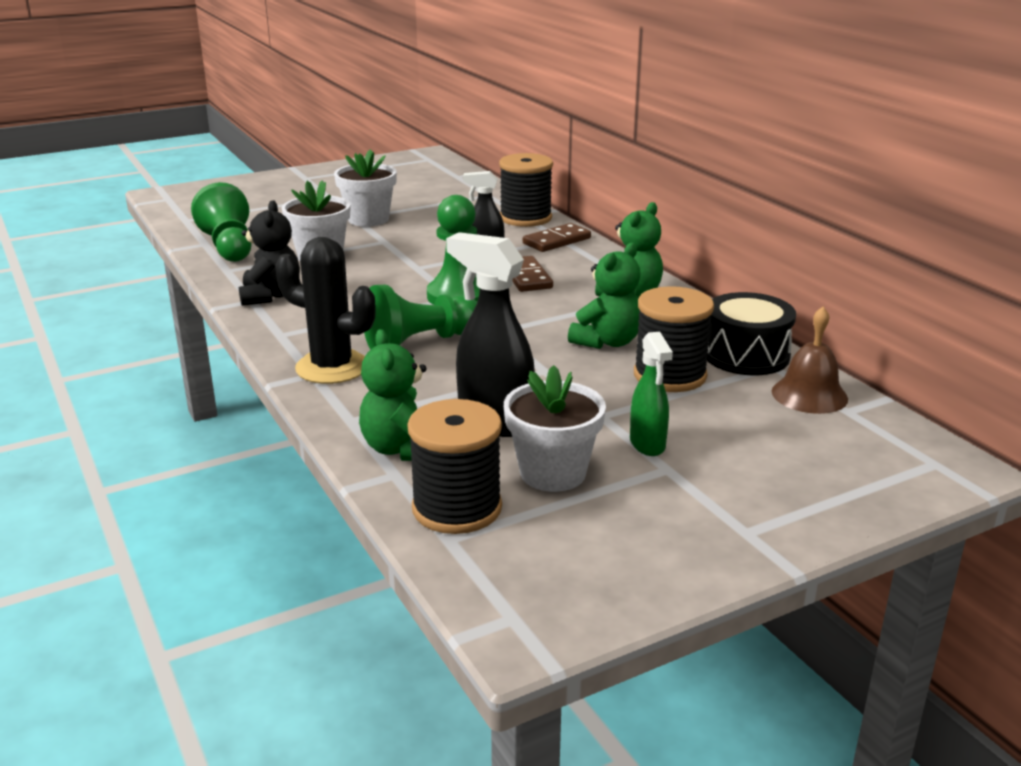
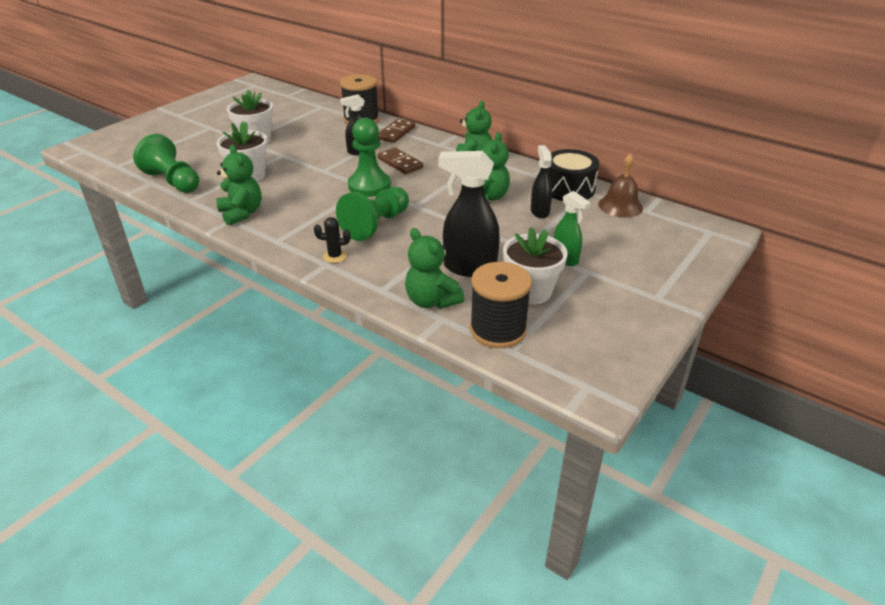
camera: 25 degrees left, 10 degrees up
(270, 296) = (241, 213): black teddy bear -> green teddy bear
(332, 367) = (335, 256): black cactus -> black cactus, size x0.47
(670, 375) = (539, 211): black spool -> black spray bottle

